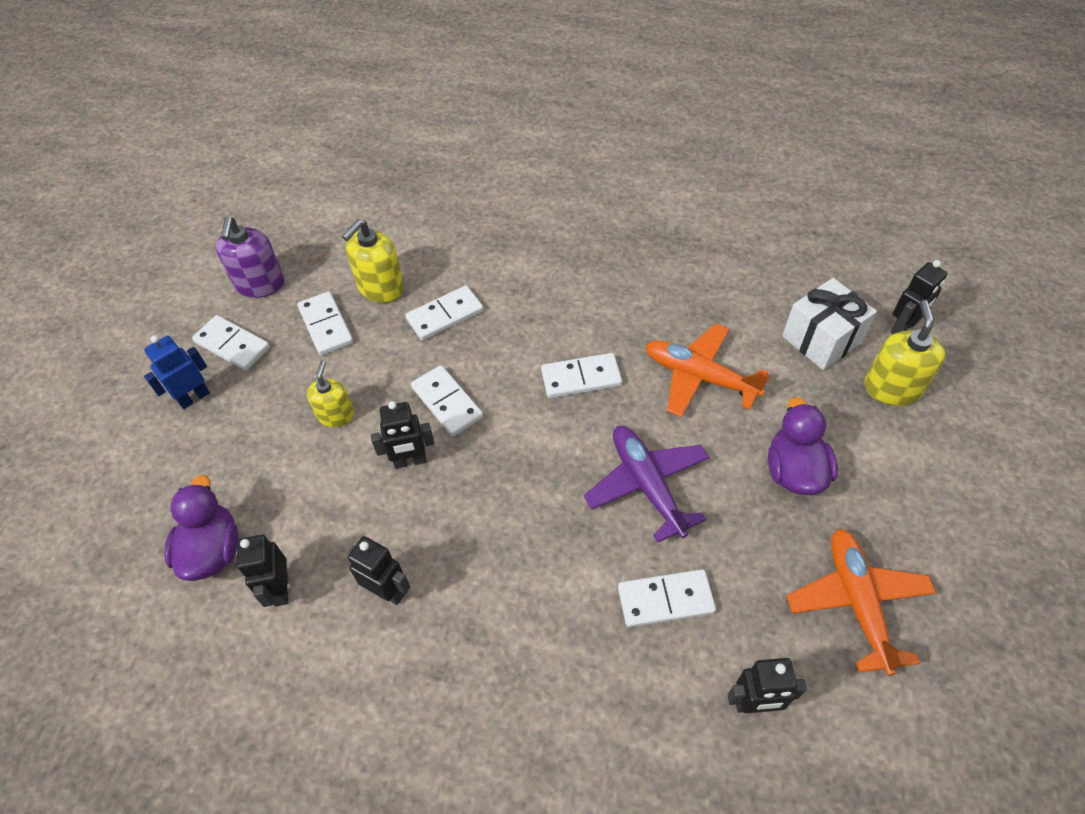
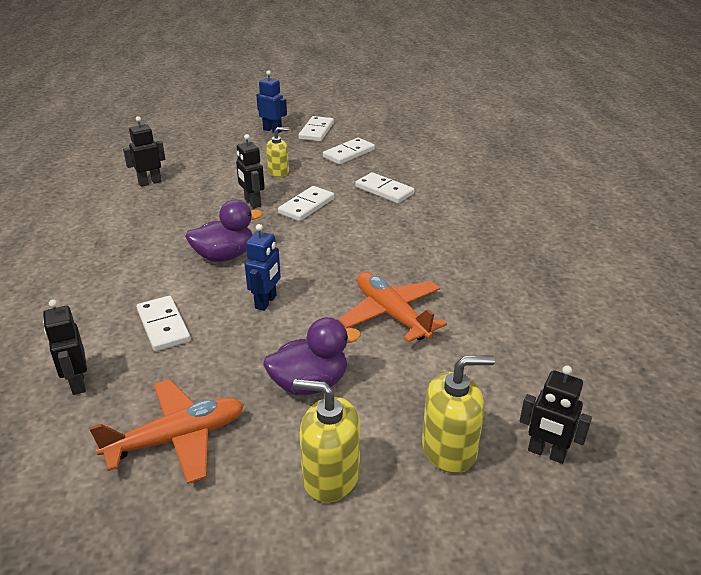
camera: 70 degrees right, 20 degrees down
(213, 551) = (171, 159): purple duck -> purple duck (224, 256)
(260, 284) = (369, 127): purple soap dispenser -> none
(381, 288) = (393, 164): yellow soap dispenser -> yellow soap dispenser (330, 476)
(387, 591) = (154, 214): black robot -> none
(581, 378) = (357, 255): white domino -> none
(646, 485) = (266, 302): purple plane -> blue robot
(699, 377) = (391, 314): orange plane -> orange plane turned 45 degrees counterclockwise
(821, 339) = (485, 388): white gift -> none

